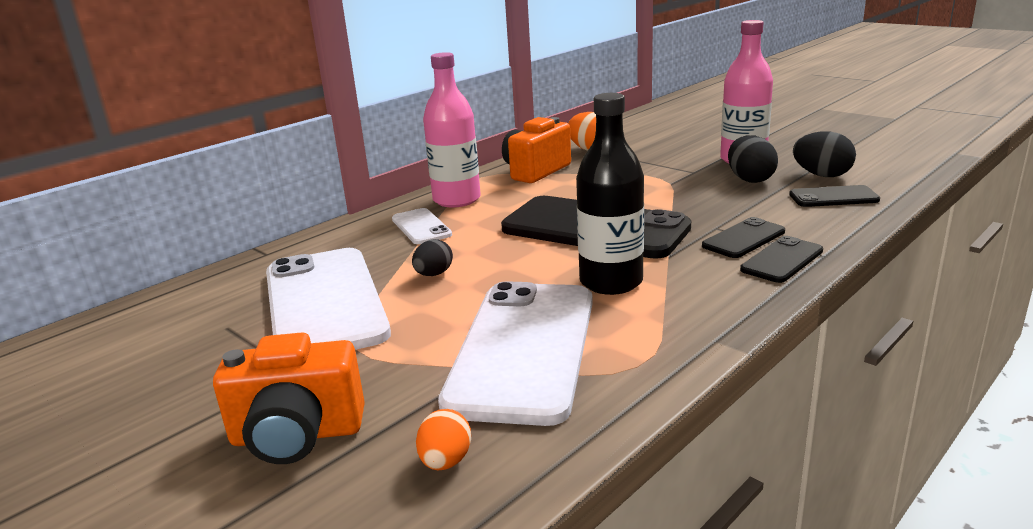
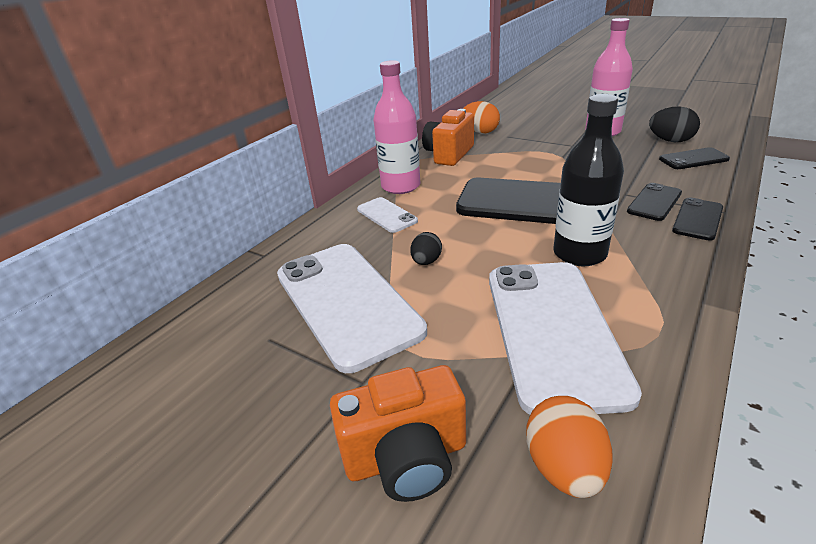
camera: 10 degrees left, 10 degrees up
(446, 461) = (564, 467): orange egg -> orange egg, size x1.54
(750, 179) = (620, 148): black egg -> none

